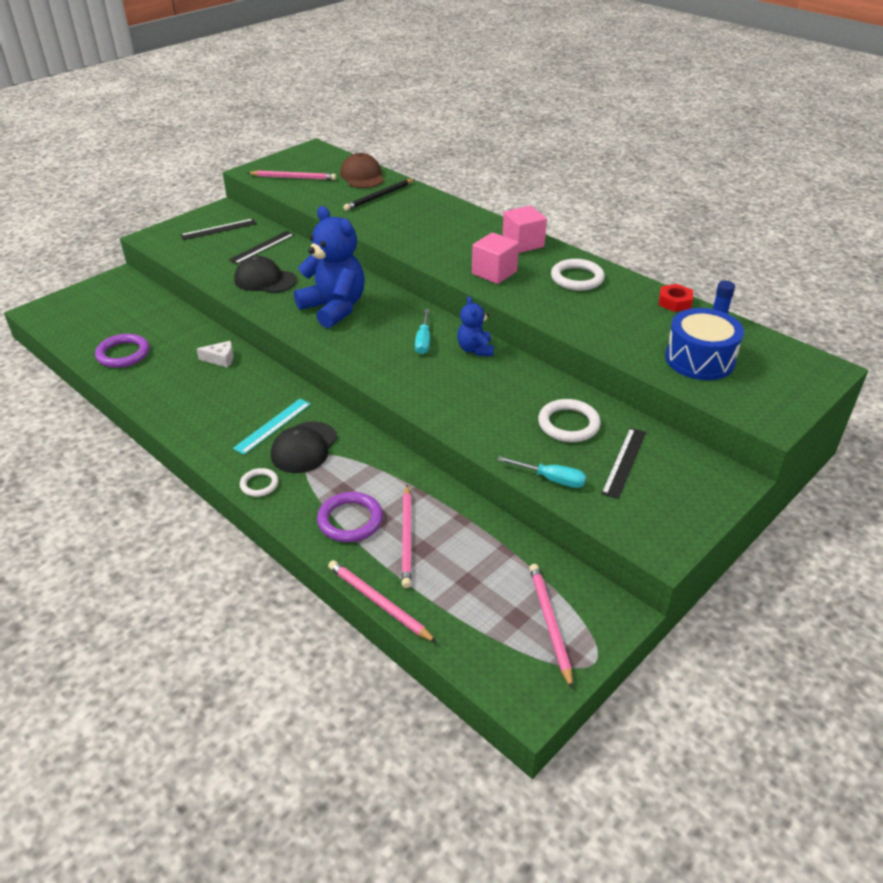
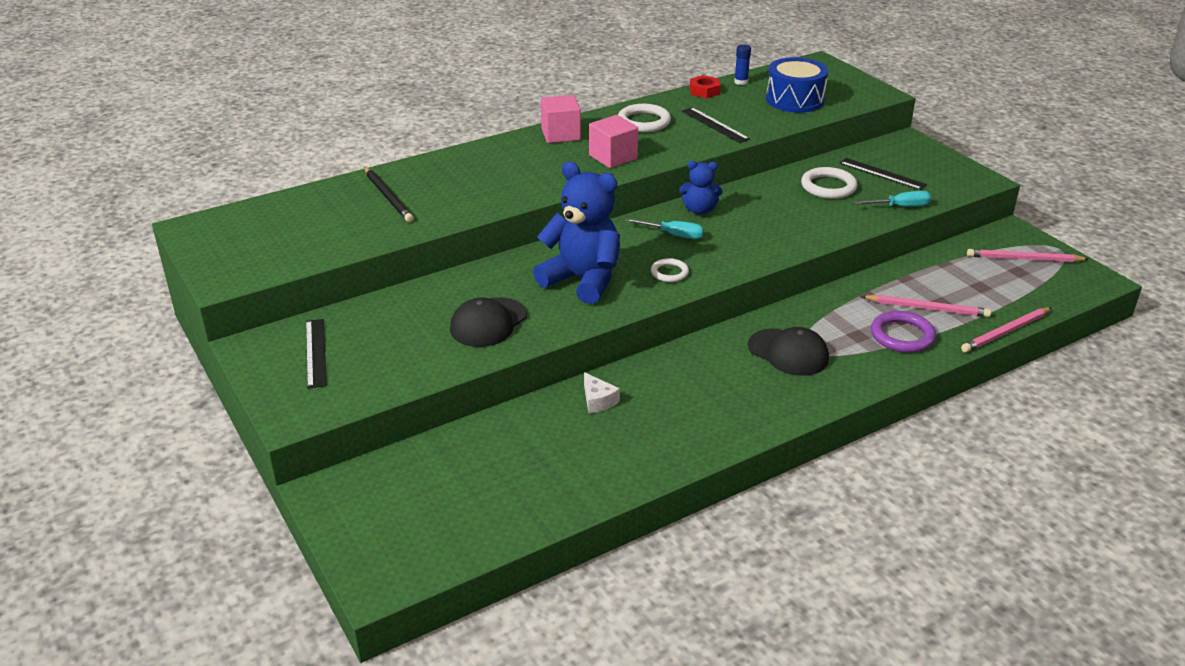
camera: 75 degrees left, 5 degrees down
(123, 354) = (549, 485): purple ring -> none
(220, 359) = (598, 400): white cheese -> white cheese turned 135 degrees clockwise
(259, 484) = (843, 385): white ring -> white ring (669, 273)
(262, 247) = (397, 319): black ruler -> black ruler (714, 125)
(273, 426) = (745, 370): turquoise ruler -> none
(293, 177) = (278, 250): pink pencil -> none
(334, 308) = (583, 280): blue teddy bear -> blue teddy bear turned 60 degrees clockwise
(362, 176) = (318, 201): brown cap -> none
(551, 479) = (900, 206): turquoise screwdriver -> turquoise screwdriver turned 45 degrees clockwise

